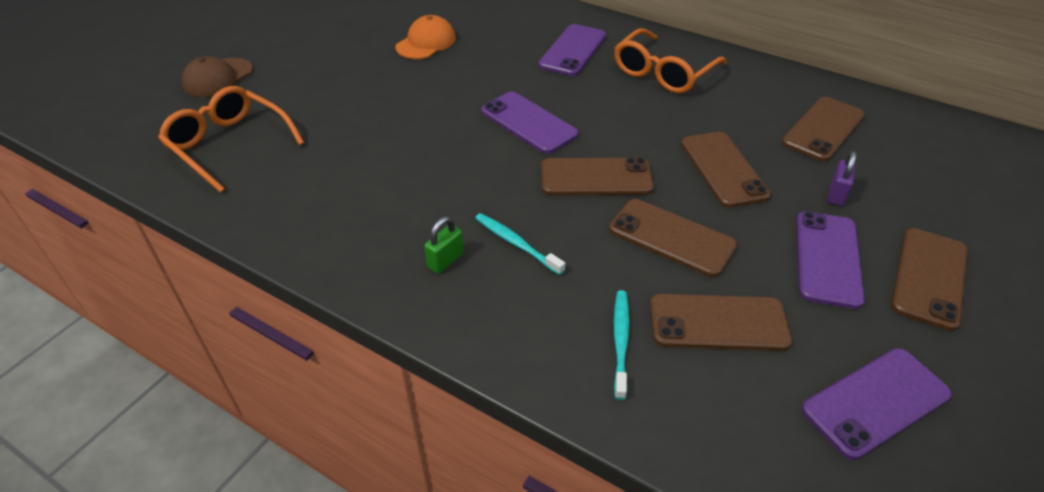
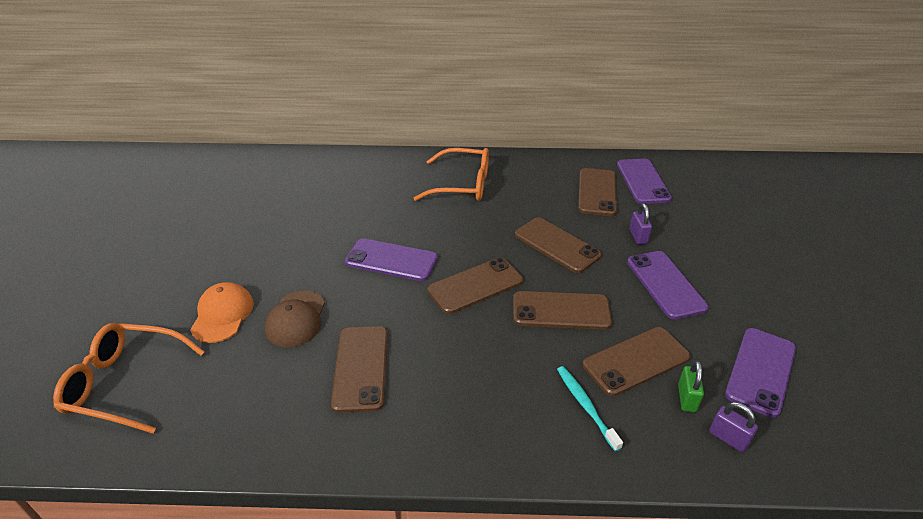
camera: 30 degrees left, 5 degrees down
(218, 78) = (60, 322): brown cap -> brown cap (296, 319)
(426, 42) = (251, 220): orange cap -> orange cap (222, 314)
(445, 260) = (411, 403): green padlock -> green padlock (686, 398)
(516, 243) = (456, 364): turquoise toothbrush -> none
(573, 50) = (382, 188): purple phone -> purple phone (643, 181)
(663, 72) = (462, 185): orange glasses -> orange glasses turned 90 degrees counterclockwise
(765, 451) = (728, 438): none -> purple padlock
(929, 278) = (728, 273): brown phone -> brown phone (361, 368)

